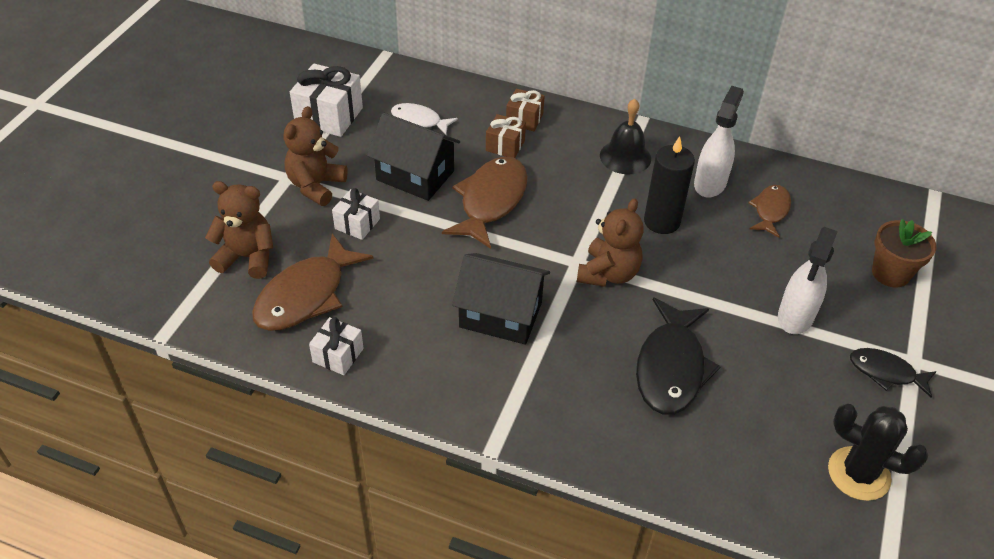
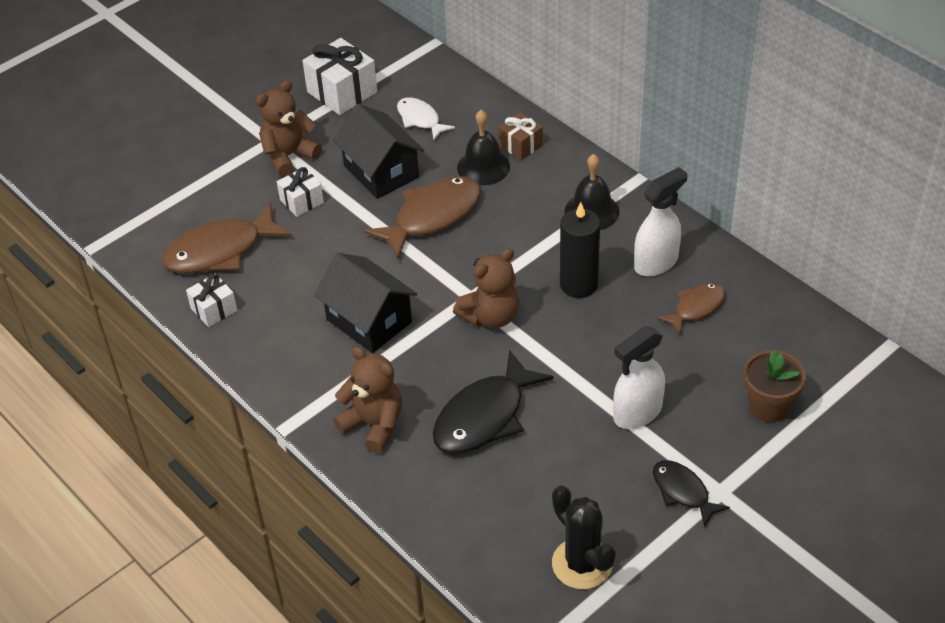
camera: 30 degrees right, 0 degrees up
(247, 257) = (194, 203): brown teddy bear -> brown teddy bear (374, 424)
(505, 146) = (483, 167): brown gift -> black bell

